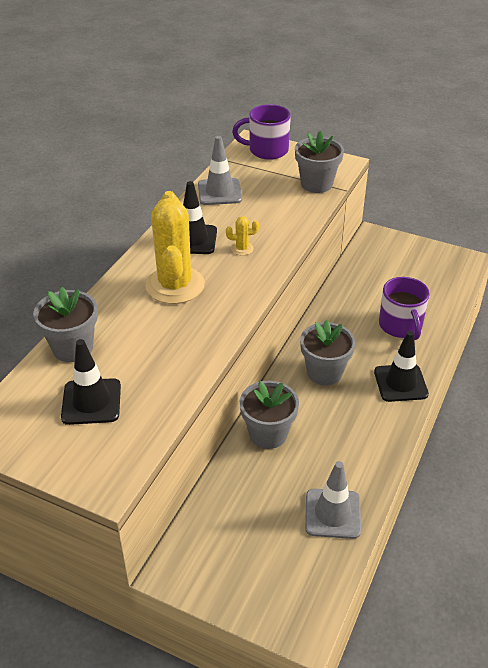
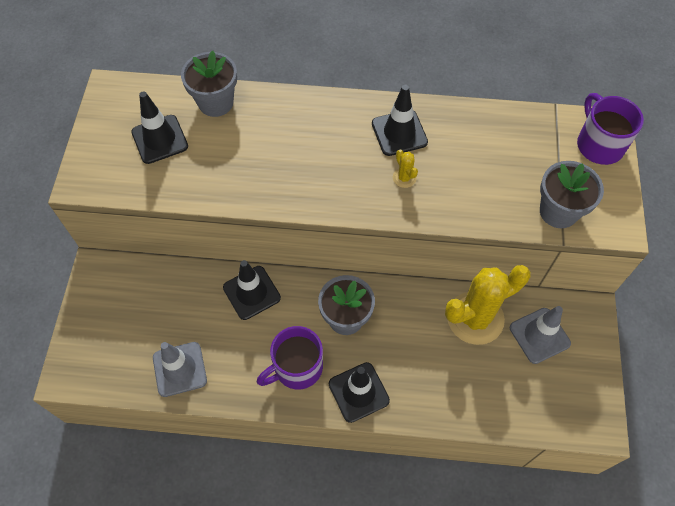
camera: 70 degrees right, 20 degrees up
(175, 285) = (324, 143): yellow cactus -> yellow cactus (475, 318)
(219, 192) = (491, 128): grey traffic cone -> grey traffic cone (539, 335)
(268, 434) = (251, 293): grey flower pot -> black traffic cone
(401, 326) = (445, 374): purple mug -> purple mug (296, 368)

